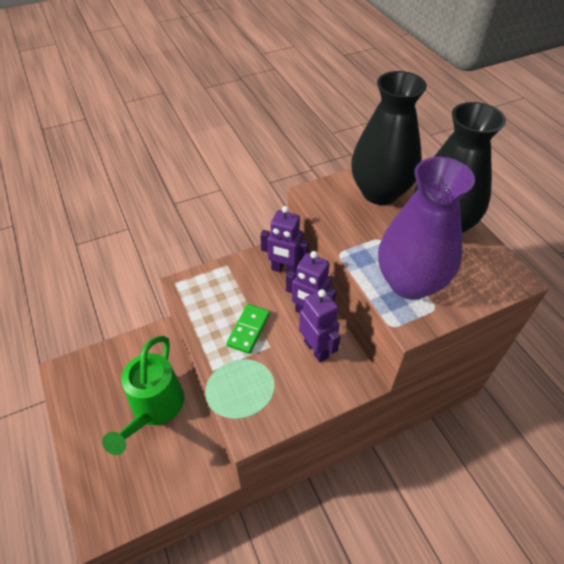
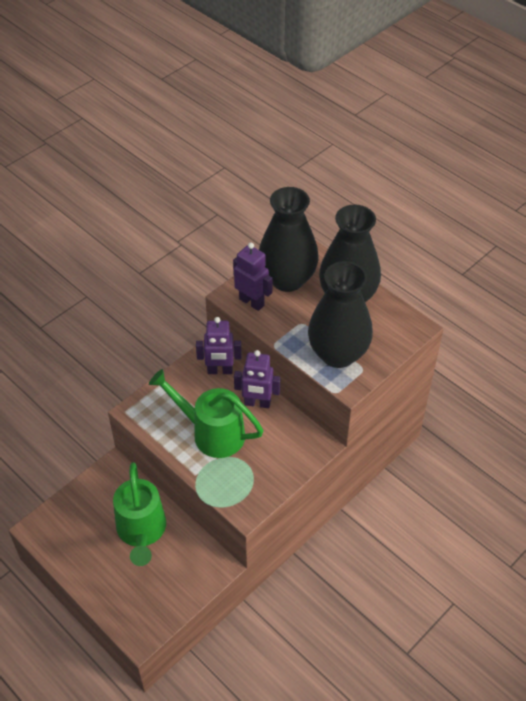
camera: 20 degrees left, 0 degrees up
(248, 330) = (211, 433): green domino -> green watering can
(316, 349) = (275, 431): purple robot -> purple robot (252, 302)
(410, 282) = (338, 354): purple vase -> black vase

